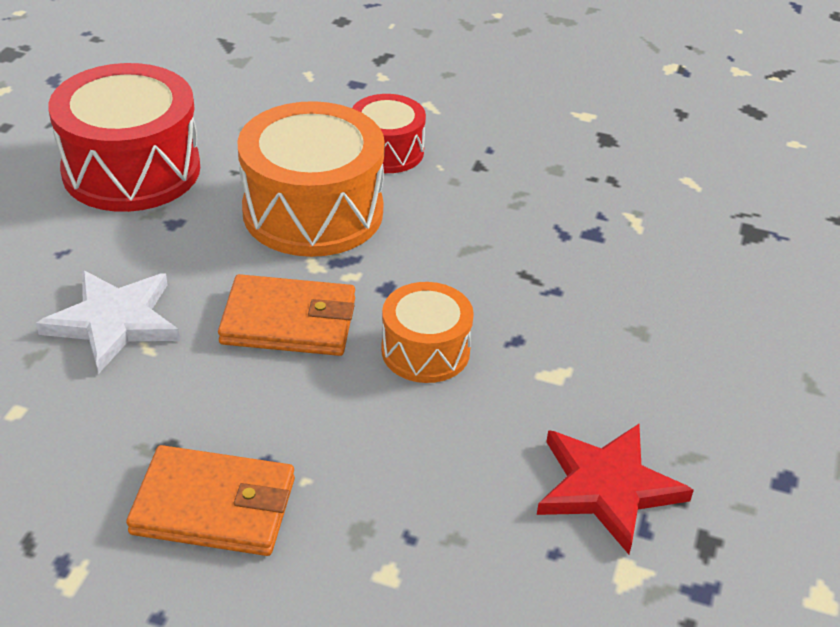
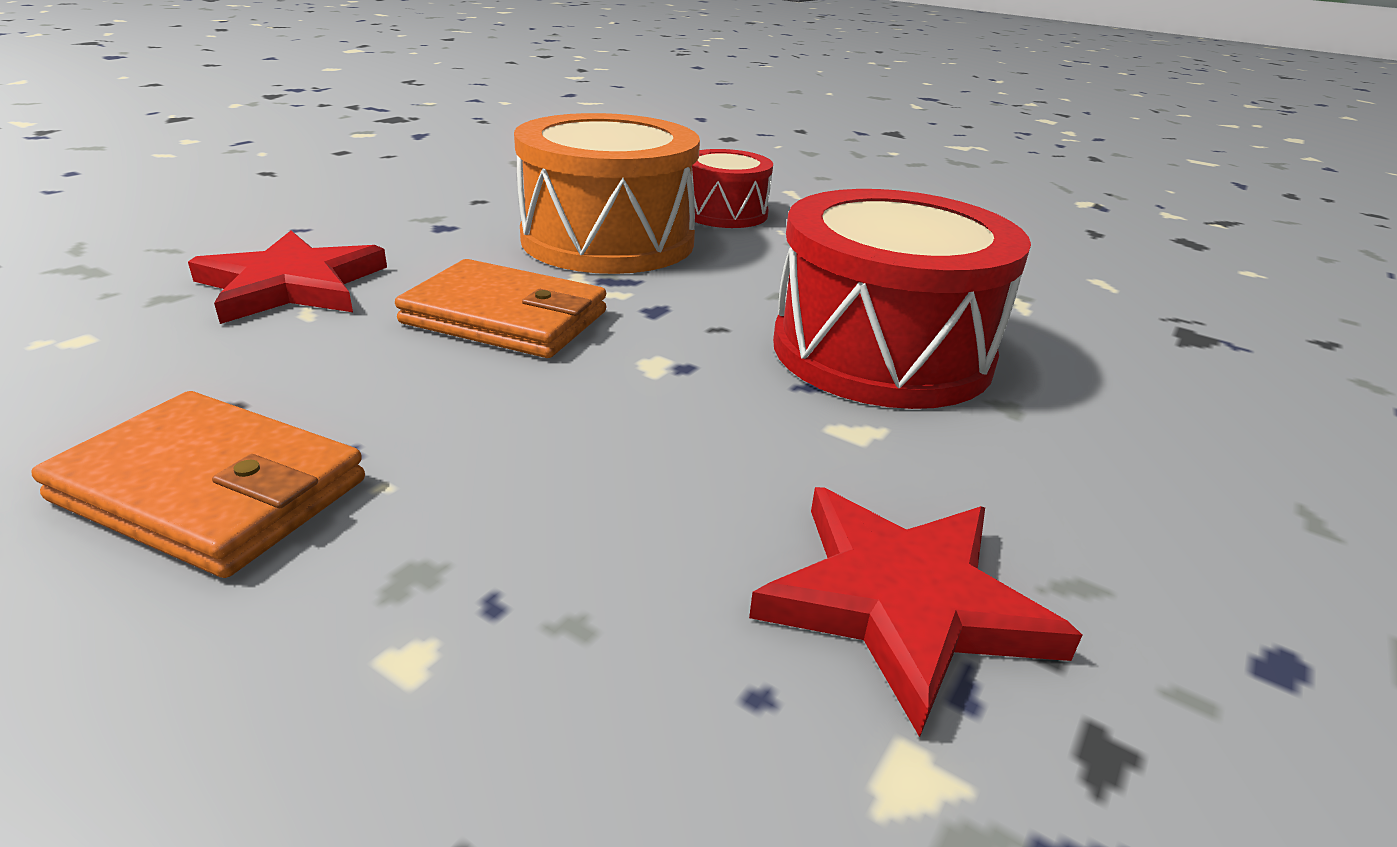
camera: 15 degrees right, 10 degrees down
(114, 322) = (292, 285): white star -> red star
(131, 170) = (435, 189): red drum -> red drum (881, 351)
(425, 351) = (671, 373): orange drum -> none

